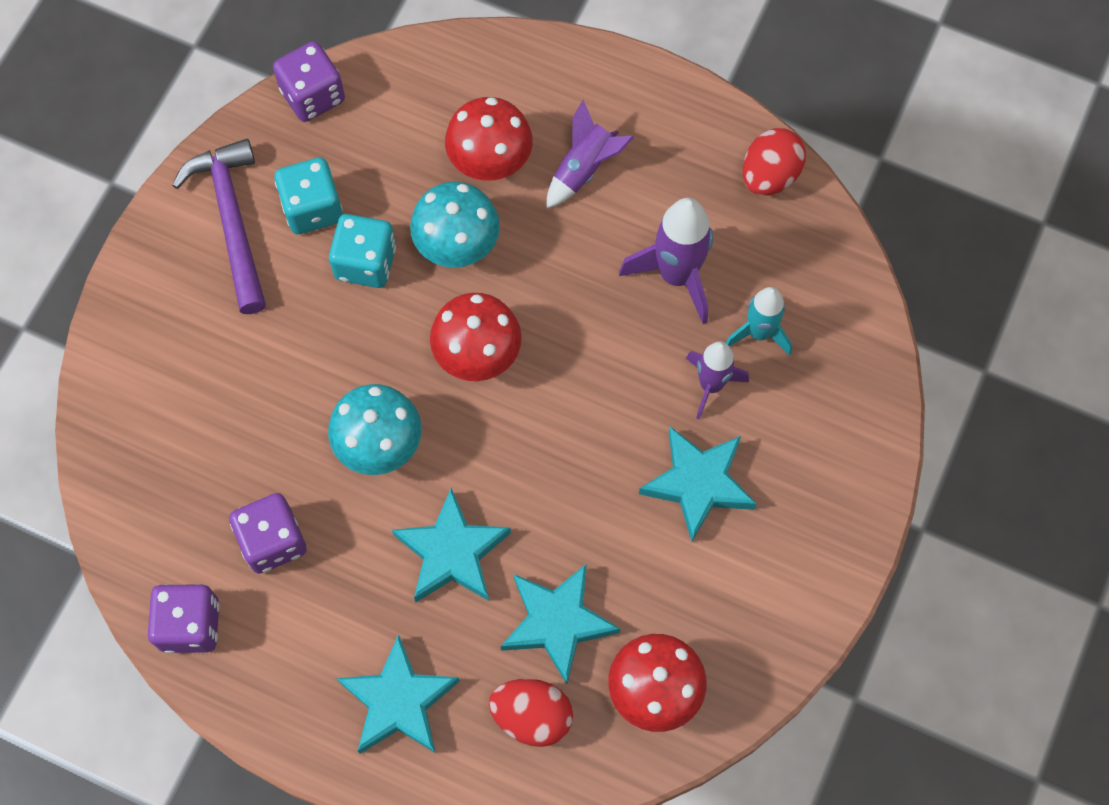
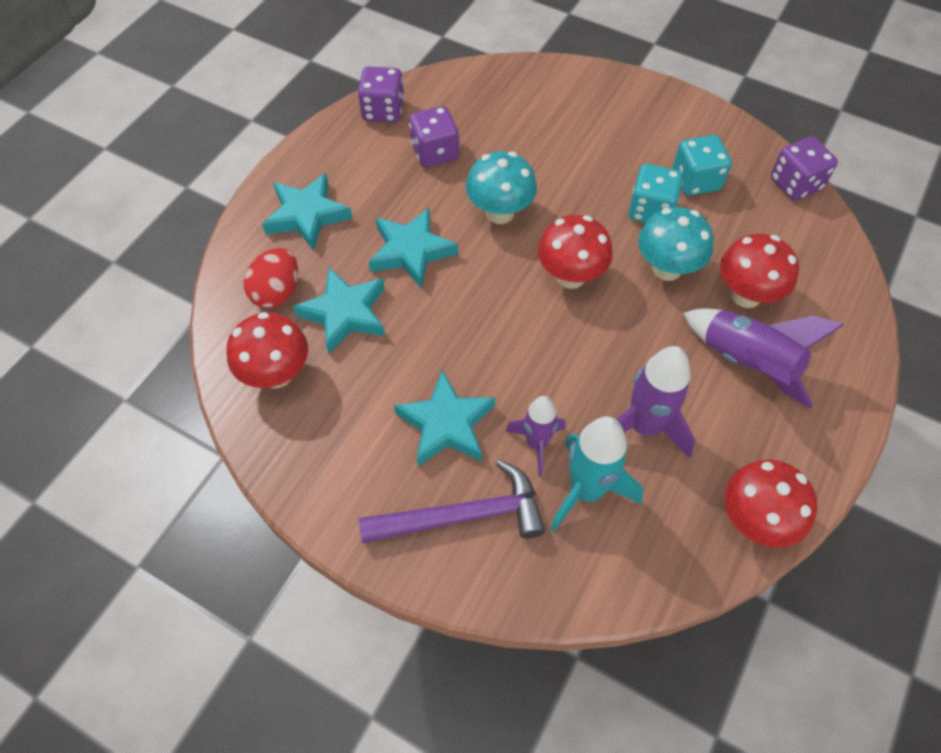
camera: 95 degrees right, 10 degrees down
(232, 220) = (683, 136): purple hammer -> purple hammer (463, 516)
(584, 169) = (747, 363): purple rocket -> purple rocket, size x1.55
(759, 333) = (586, 490): turquoise rocket -> turquoise rocket, size x1.55
(769, 176) = (754, 520): red egg -> red mushroom

